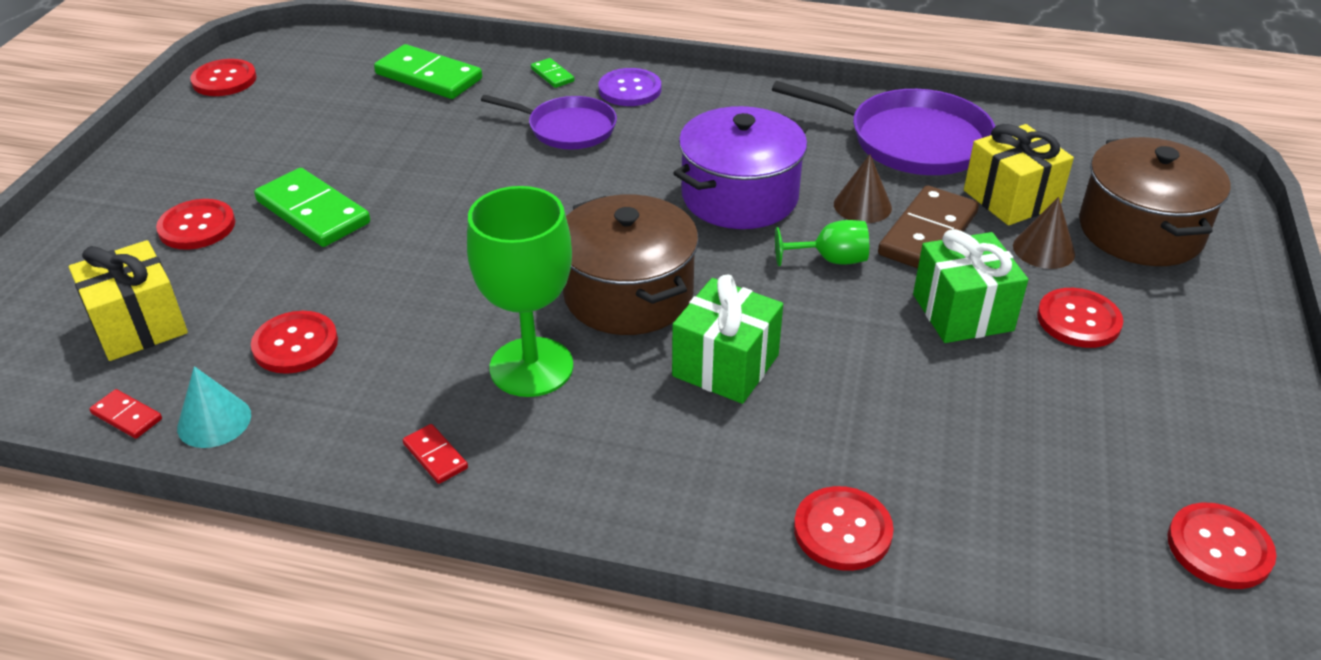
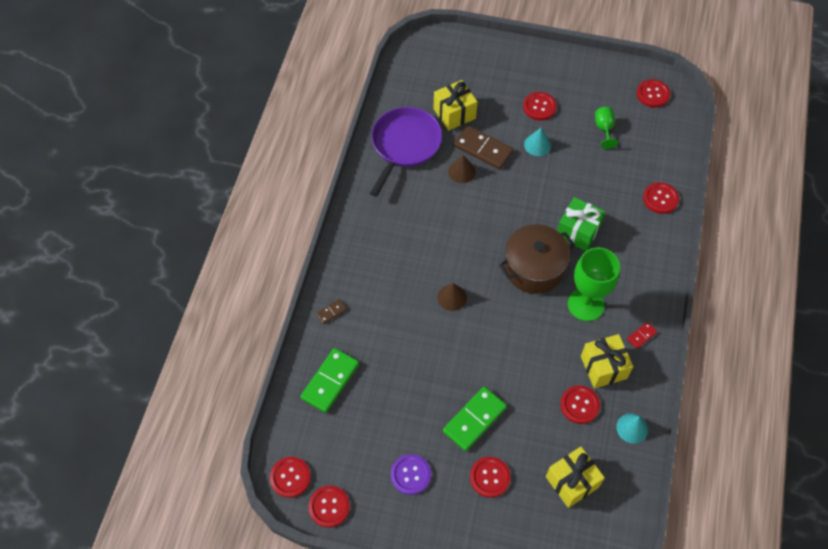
camera: 90 degrees left, 20 degrees up
(127, 416) = (633, 467): red domino -> none
(284, 50) = (290, 477): none -> red button
(371, 386) = (603, 367): none -> yellow gift
(552, 75) = (331, 312): green domino -> brown domino
(567, 128) = (391, 301): purple pan -> none
(630, 89) = (350, 271): purple button -> purple button (410, 475)
(740, 196) = (455, 221): purple pot -> none
(830, 260) = (504, 188): green goblet -> green goblet (604, 129)
(962, 312) = (537, 145): green gift -> turquoise cone
(1043, 249) = (492, 109): brown cone -> brown cone (452, 297)
(1140, 231) = (477, 72): brown pot -> none

